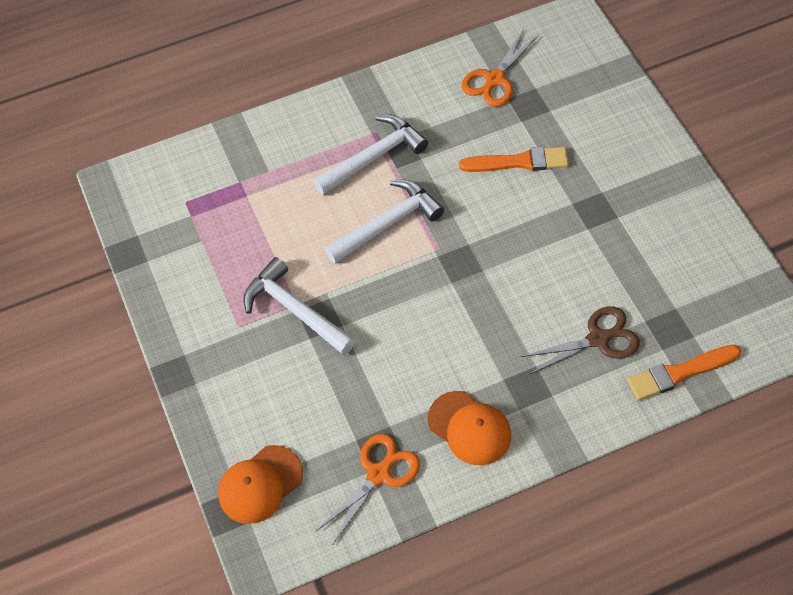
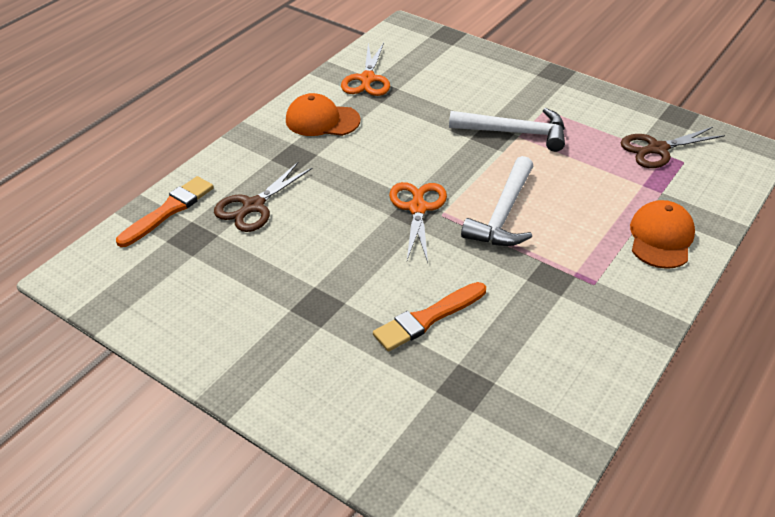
camera: 145 degrees right, 15 degrees down
(192, 226) = (657, 149): none -> brown scissors
(260, 484) = (440, 50): orange cap -> orange cap (661, 238)
(374, 157) = (571, 260): white hammer -> none
(494, 80) = (527, 398): orange scissors -> orange scissors (417, 208)

